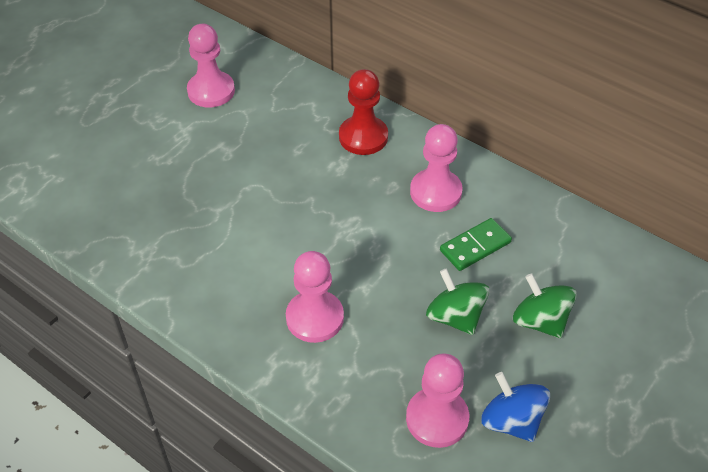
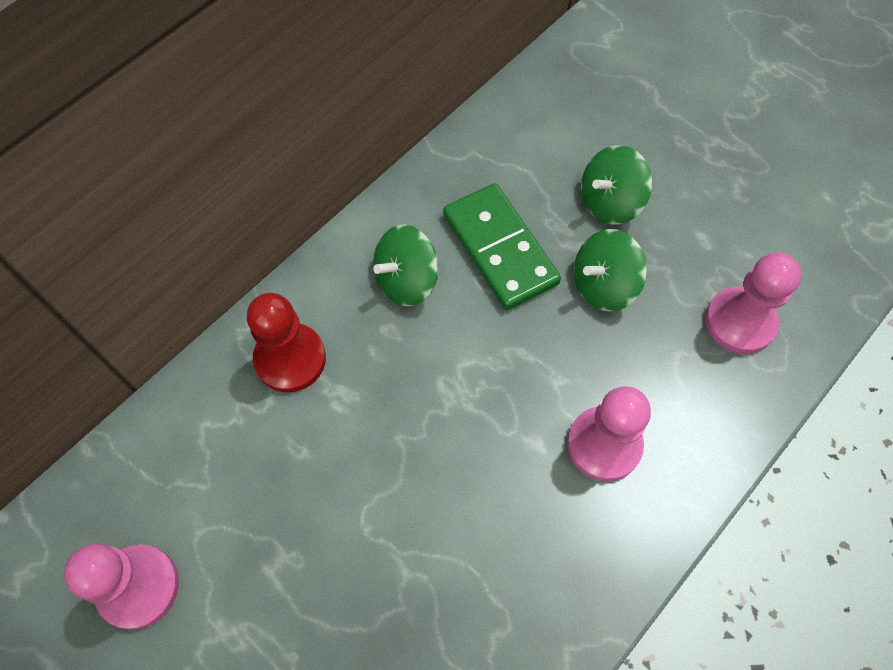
camera: 85 degrees left, 15 degrees up
(435, 192) = (406, 280): pink pawn -> green spinning top
(475, 246) = (499, 249): green domino -> green domino, size x1.56
(511, 421) = (737, 251): blue spinning top -> none

